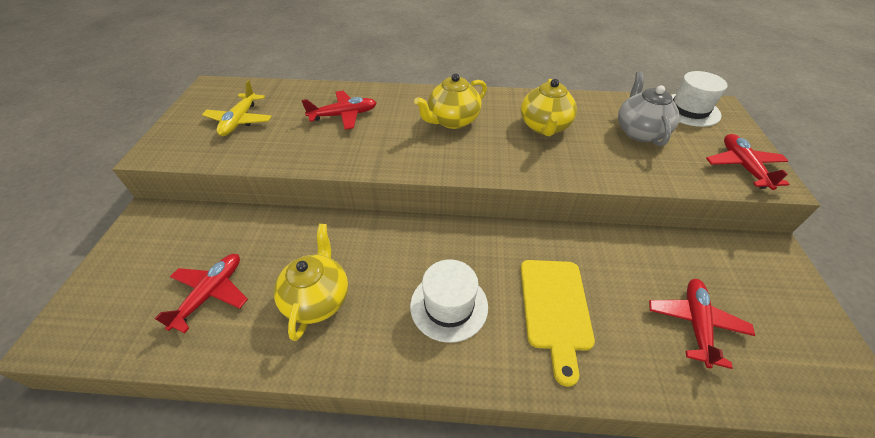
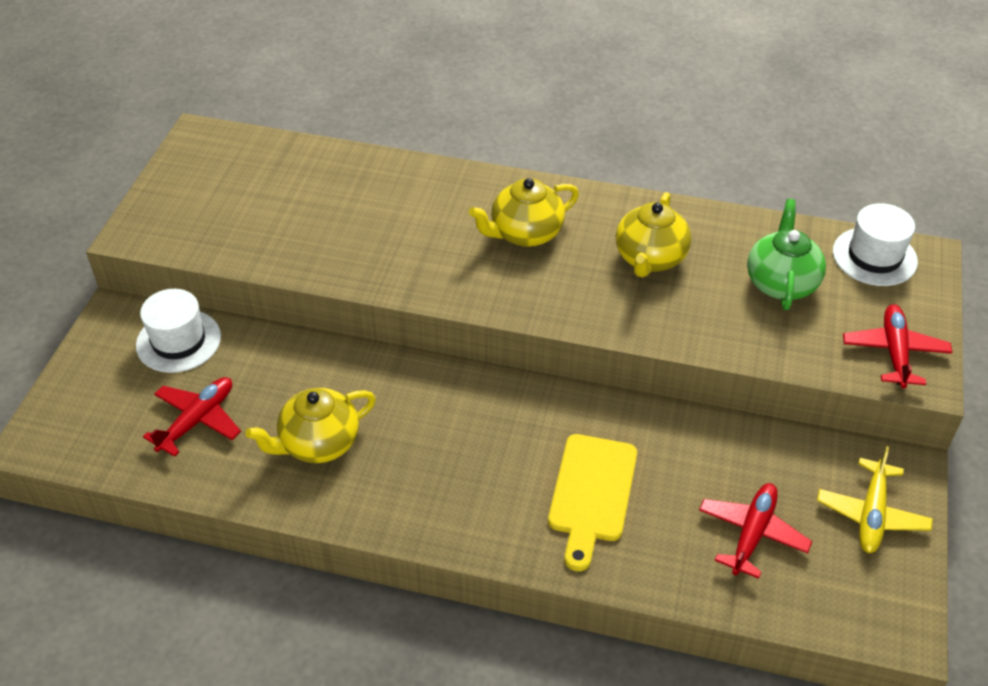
camera: 10 degrees right, 0 degrees up
(240, 121) = (240, 199): yellow plane -> yellow plane (871, 514)
(318, 299) = (318, 443): yellow teapot -> yellow teapot turned 135 degrees counterclockwise
(344, 115) = (378, 207): red plane -> none
(449, 306) = (468, 472): white hat -> white hat (178, 341)
(639, 132) = (781, 283): grey teapot -> green teapot

